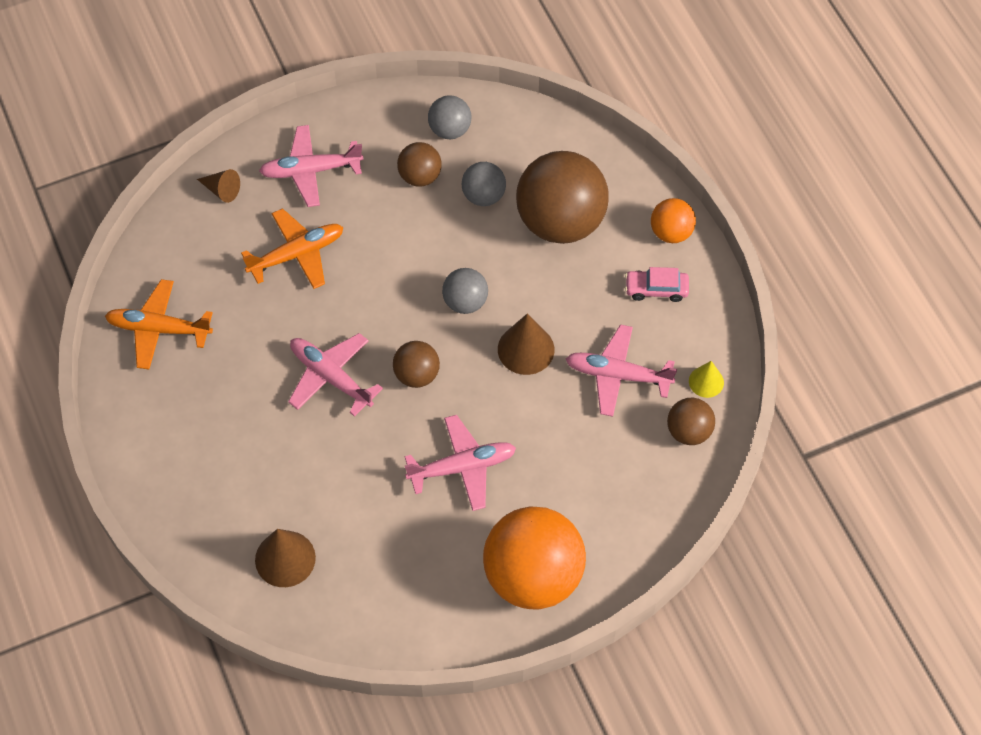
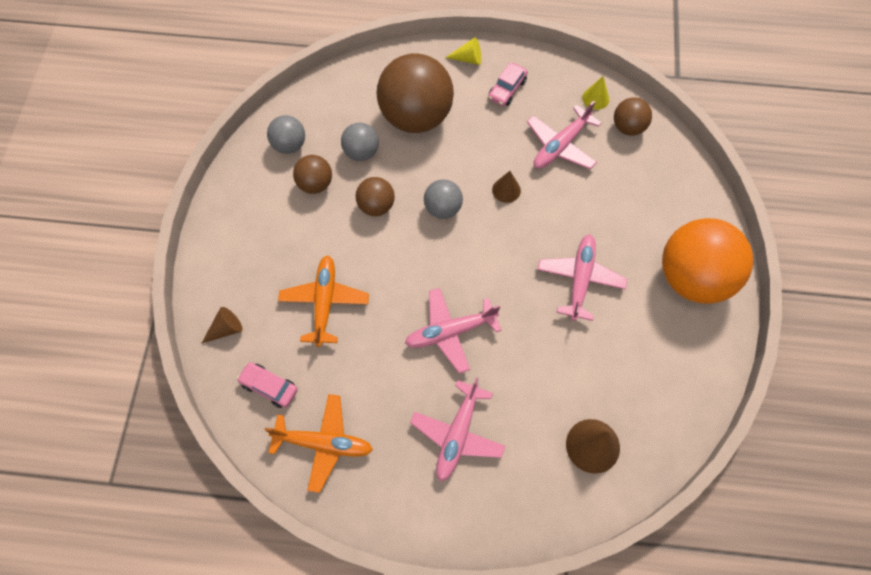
camera: 60 degrees left, 5 degrees up
(158, 329) = (324, 444): orange plane -> orange plane turned 120 degrees counterclockwise
(187, 256) = (269, 387): none -> pink car
(310, 171) = (255, 255): pink plane -> pink plane (457, 435)
(416, 375) = (484, 271): brown ball -> brown ball (376, 206)
(526, 349) = (506, 190): brown cone -> brown cone, size x0.61
(671, 232) = (468, 59): orange ball -> yellow cone

